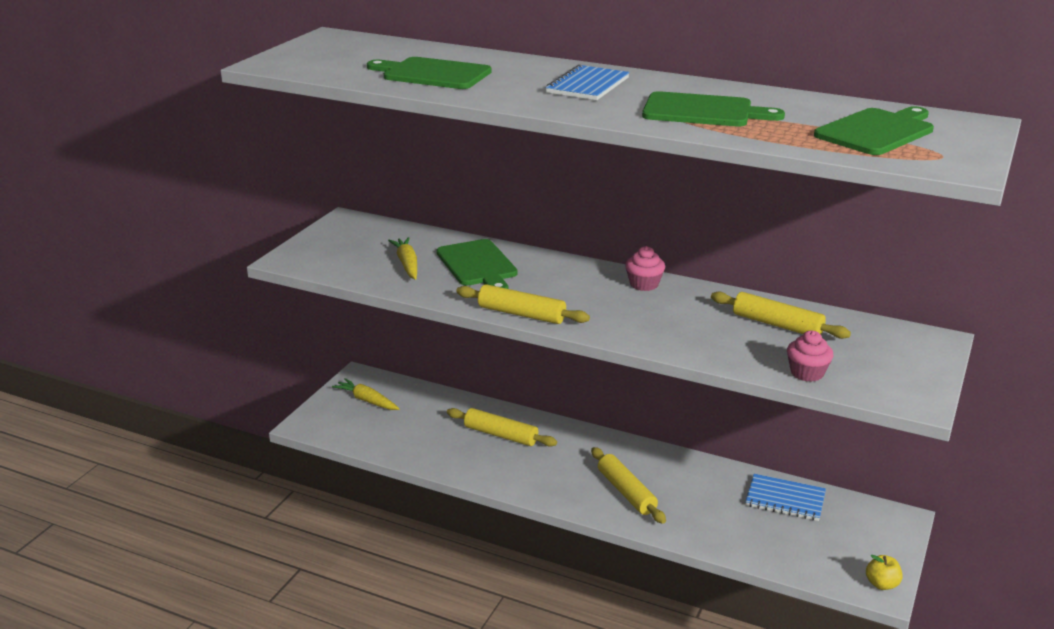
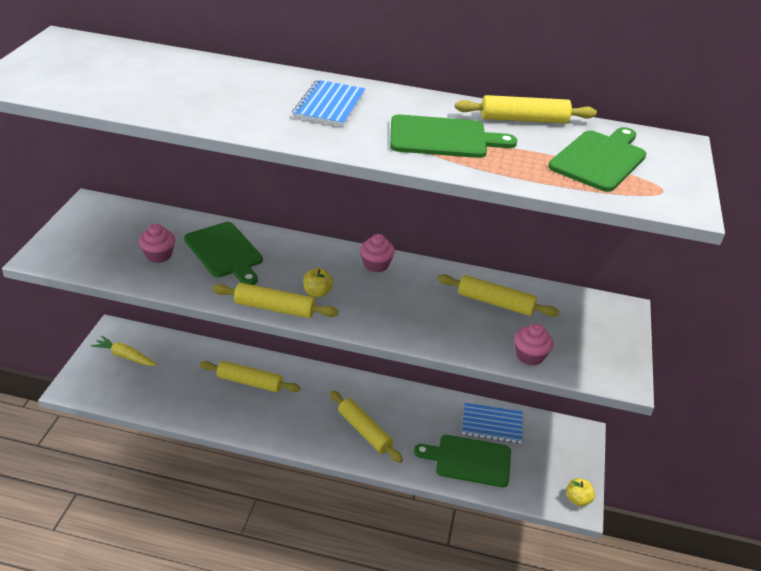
camera: 15 degrees left, 10 degrees up
(407, 264) = (159, 255): yellow carrot -> pink cupcake
(432, 74) = (176, 93): green cutting board -> green cutting board (469, 460)
(571, 304) = (317, 292): none -> yellow apple
(800, 100) = (523, 119): none -> yellow rolling pin

